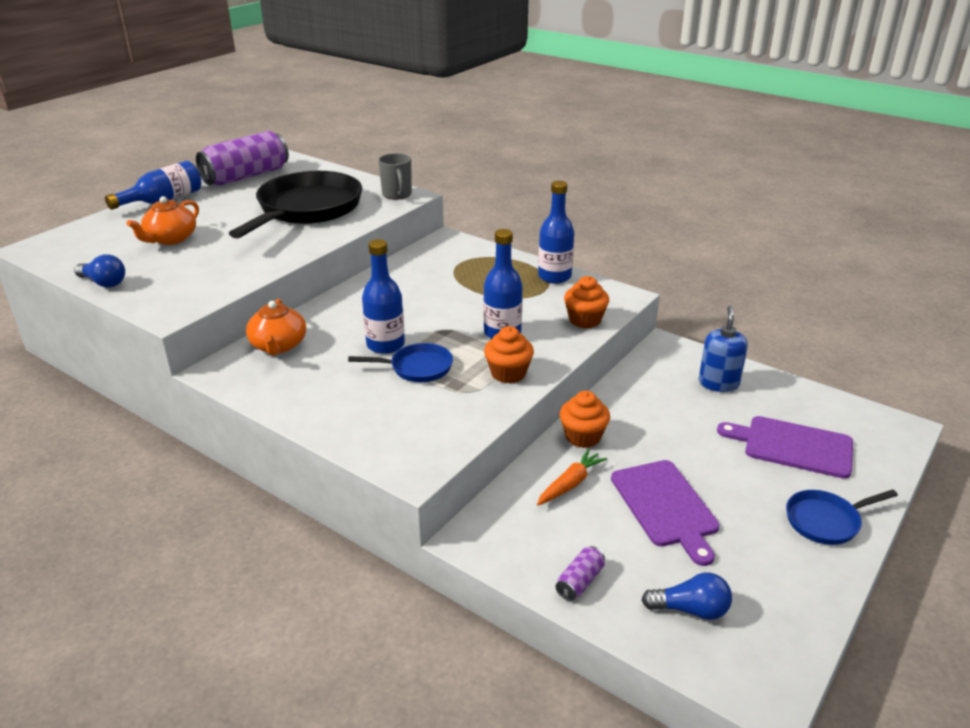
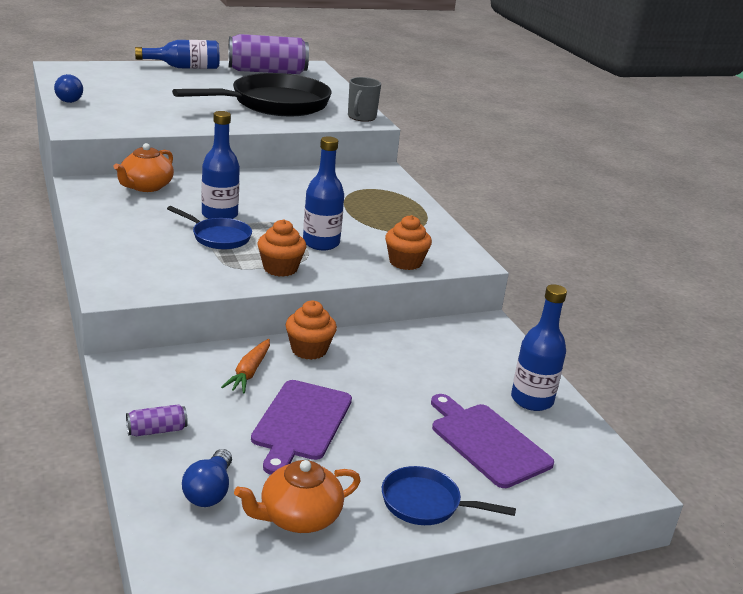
camera: 30 degrees right, 5 degrees down
(171, 239) = (150, 90): orange teapot -> orange teapot (298, 517)
(554, 276) = (431, 226): blue bottle -> blue bottle (532, 400)
(570, 484) = (249, 372): orange carrot -> orange carrot turned 120 degrees clockwise
(690, 609) = (209, 491): blue light bulb -> blue light bulb turned 60 degrees clockwise
(718, 383) = (492, 370): blue soap dispenser -> none

